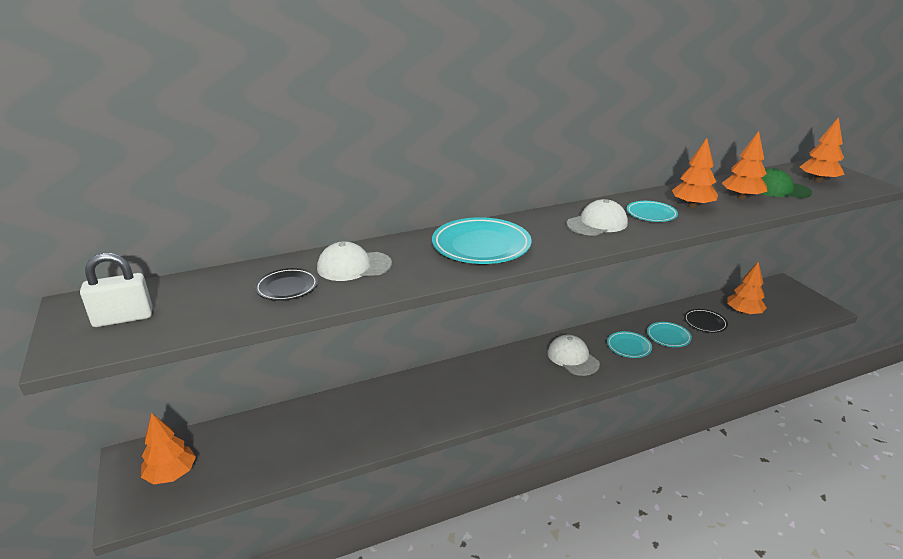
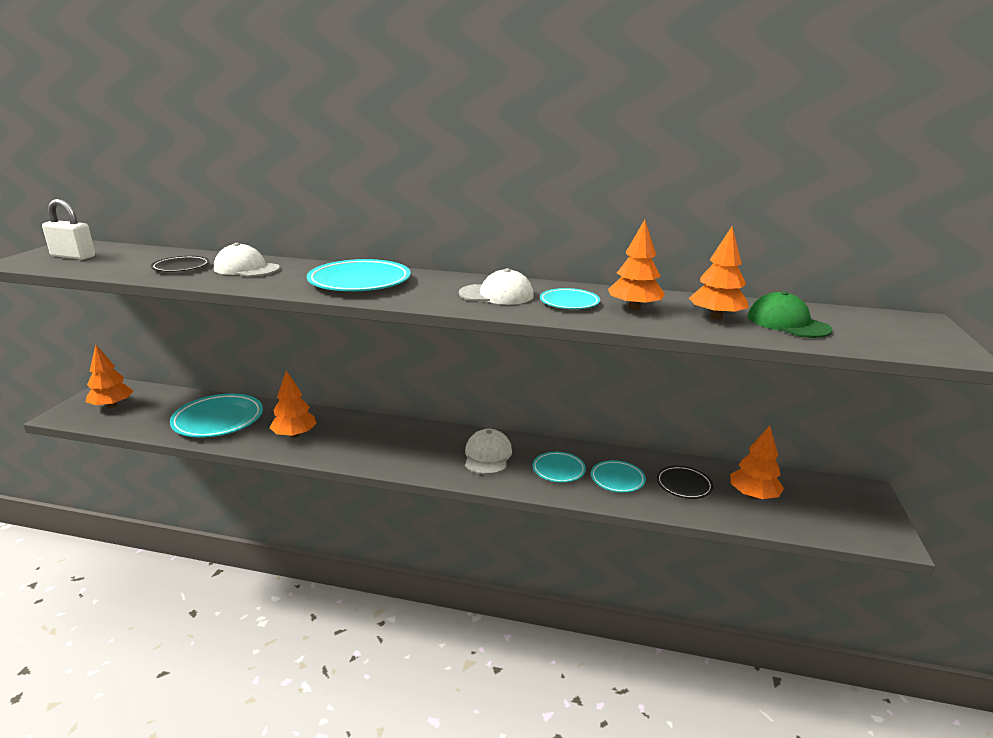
camera: 35 degrees right, 5 degrees down
(315, 433) = (218, 420): none -> turquoise plate
(818, 180) = (874, 330): orange tree -> orange tree (294, 435)

